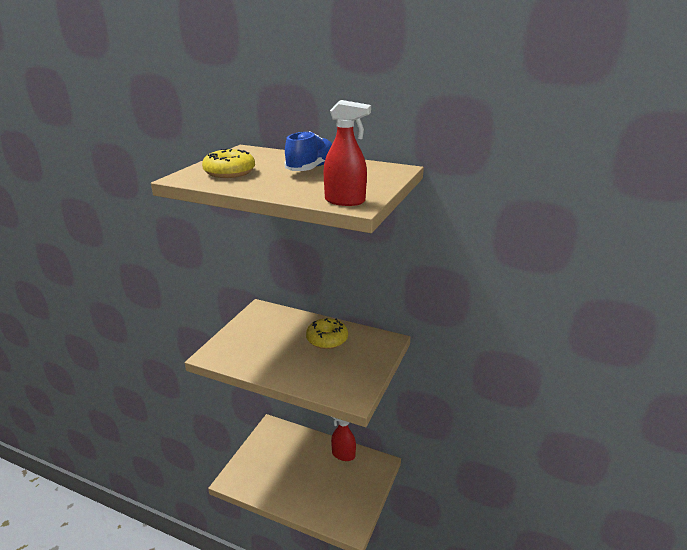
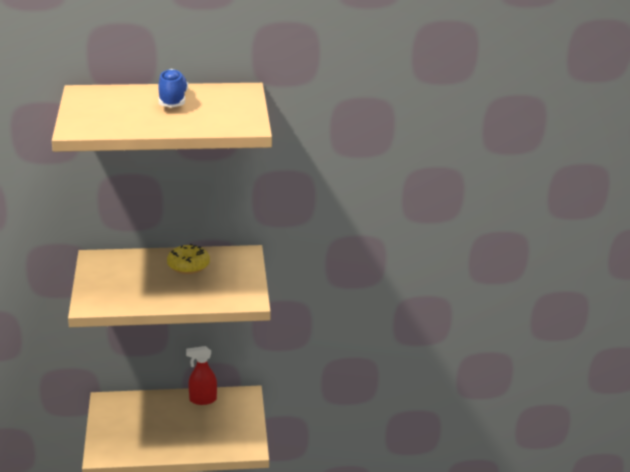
camera: 30 degrees left, 0 degrees up
(229, 172) = (108, 118): yellow donut -> none
(345, 201) = (238, 126): red spray bottle -> none

